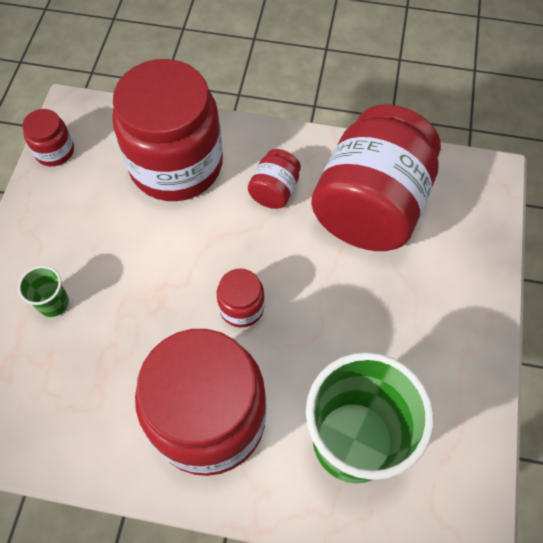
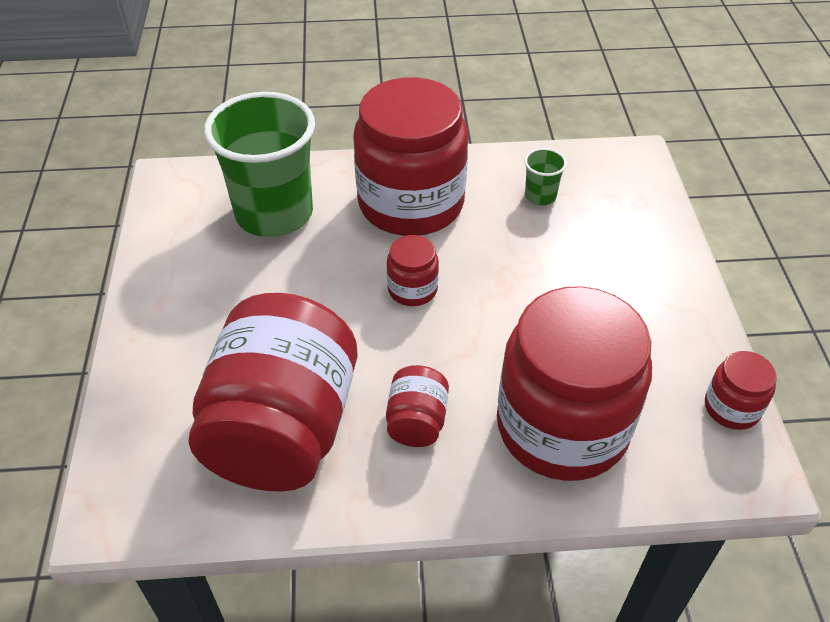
camera: 165 degrees right, 15 degrees down
(53, 303) = (609, 254): green cup -> green cup (540, 196)

